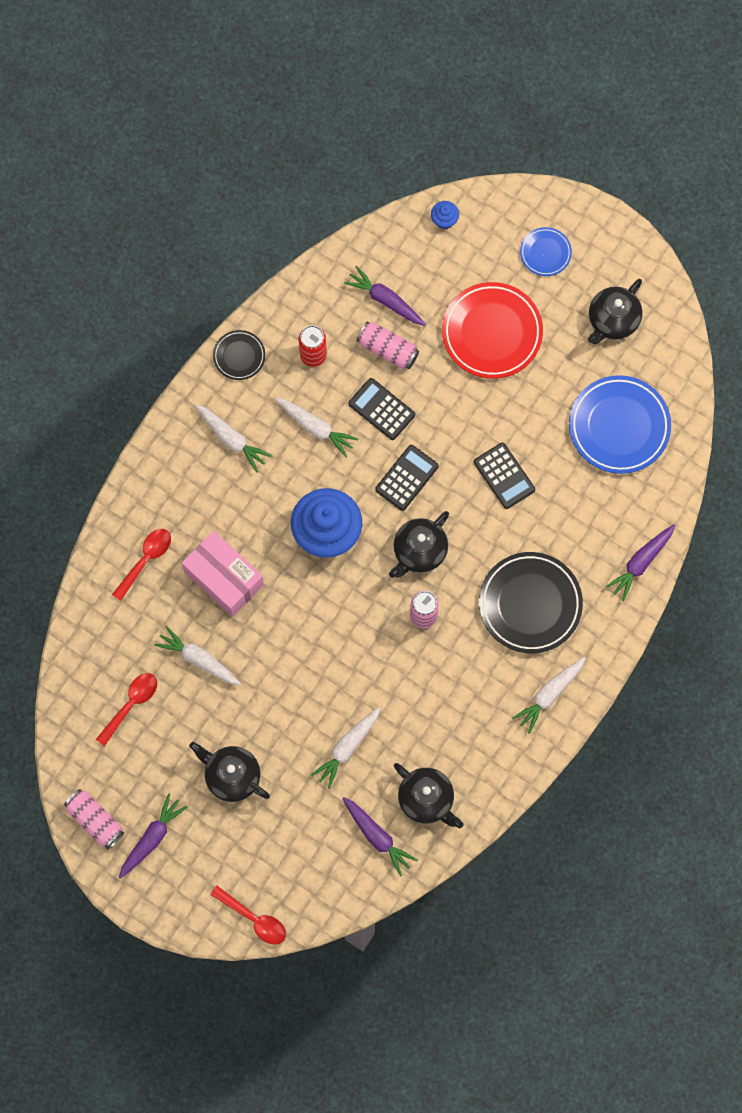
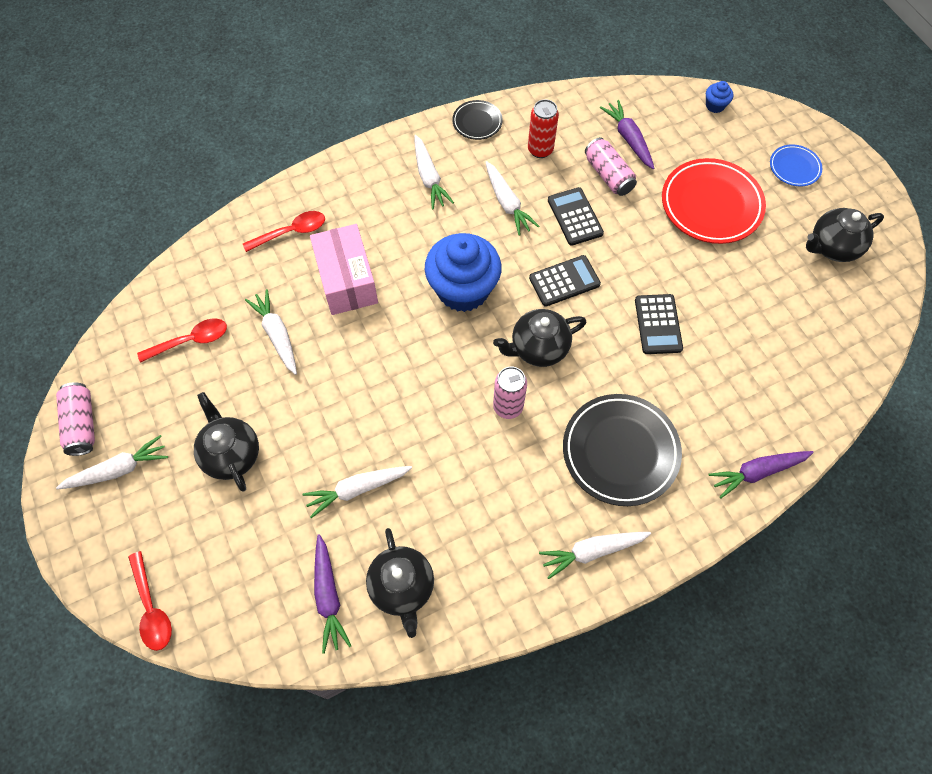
camera: 30 degrees right, 10 degrees down
(152, 838) = (118, 470): purple carrot -> white carrot
(619, 426) = (795, 337): blue plate -> none

